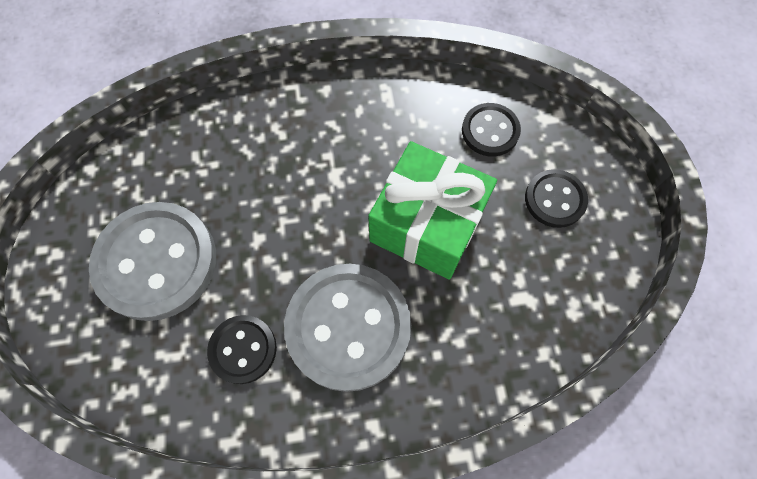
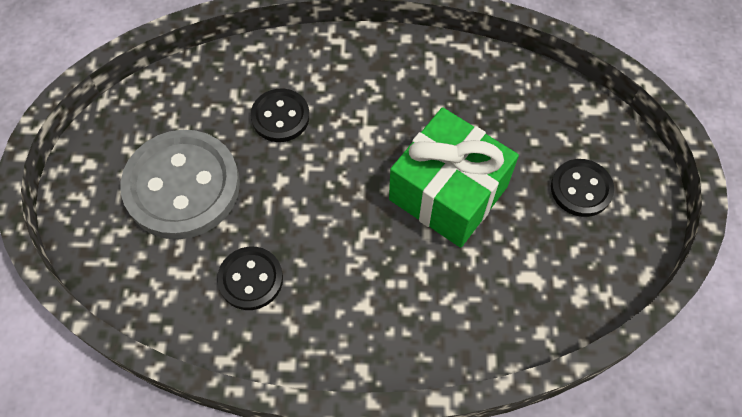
camera: 10 degrees right, 5 degrees down
(348, 327) = (354, 275): grey button -> none
(490, 131) = (528, 113): black button -> black button (280, 117)

